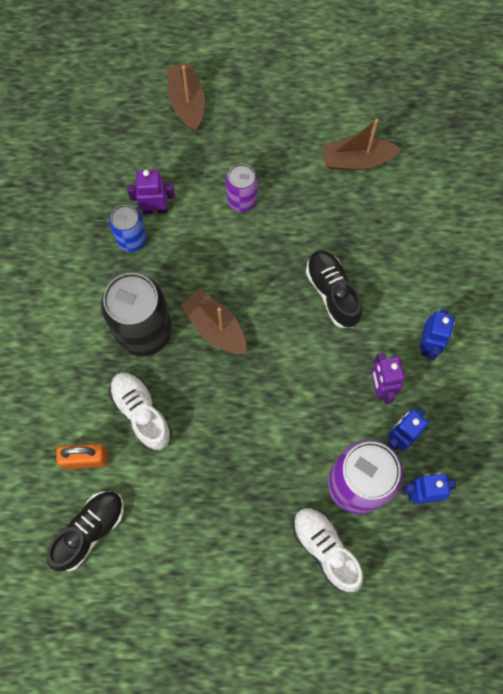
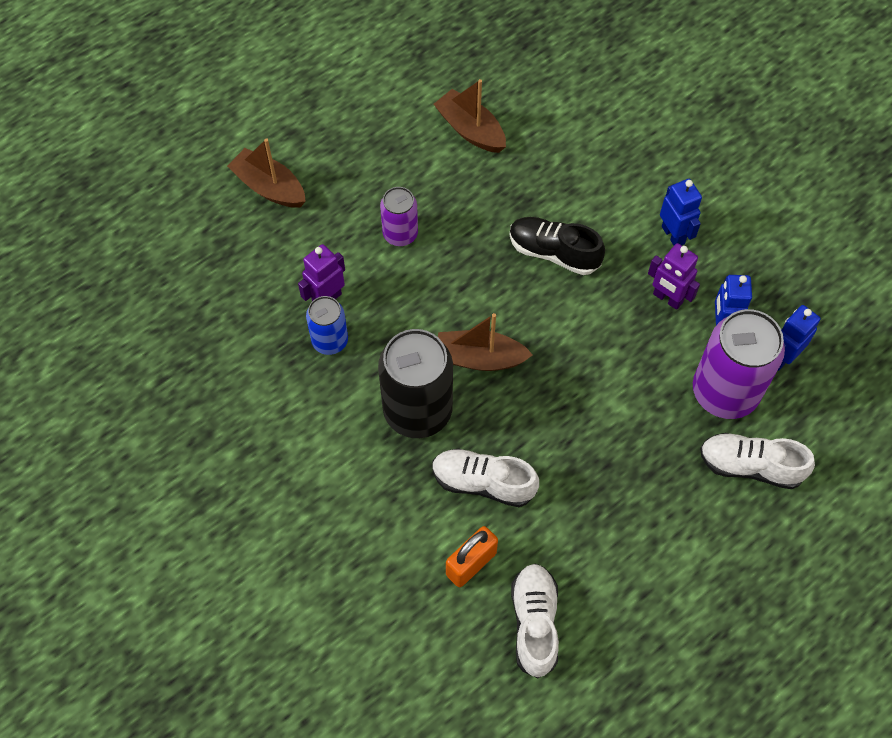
camera: 40 degrees left, 10 degrees down
(89, 531) = (534, 623): black shoe -> white shoe
(357, 160) = (470, 130): brown boat -> brown boat turned 90 degrees clockwise

